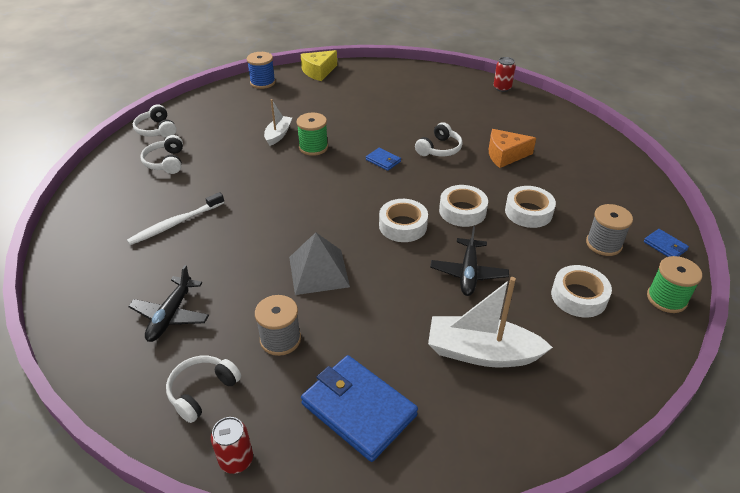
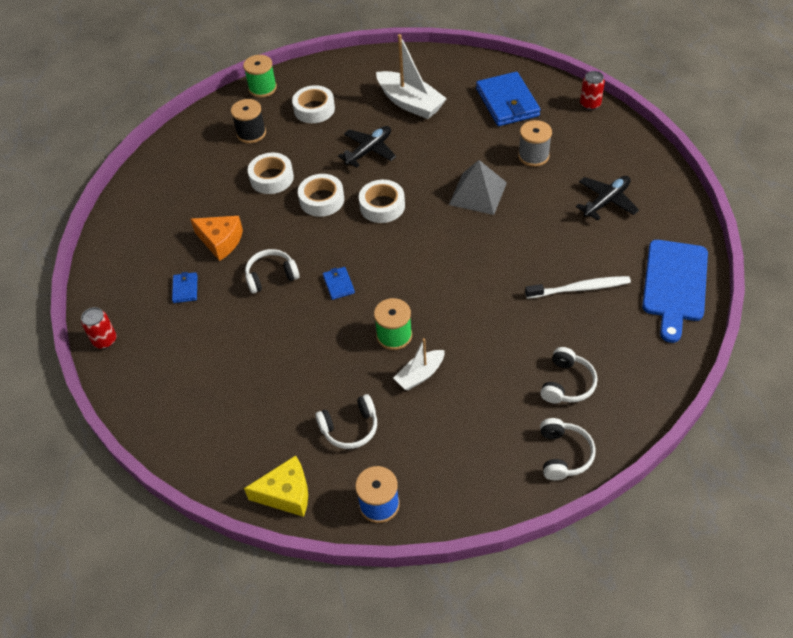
camera: 145 degrees left, 10 degrees up
(81, 257) = (674, 284): none -> blue cutting board
(202, 391) = (598, 144): white headphones -> white headphones (350, 428)
(603, 244) = (251, 133): grey spool -> black spool
(665, 246) = (213, 116): blue wallet -> blue wallet (185, 289)

